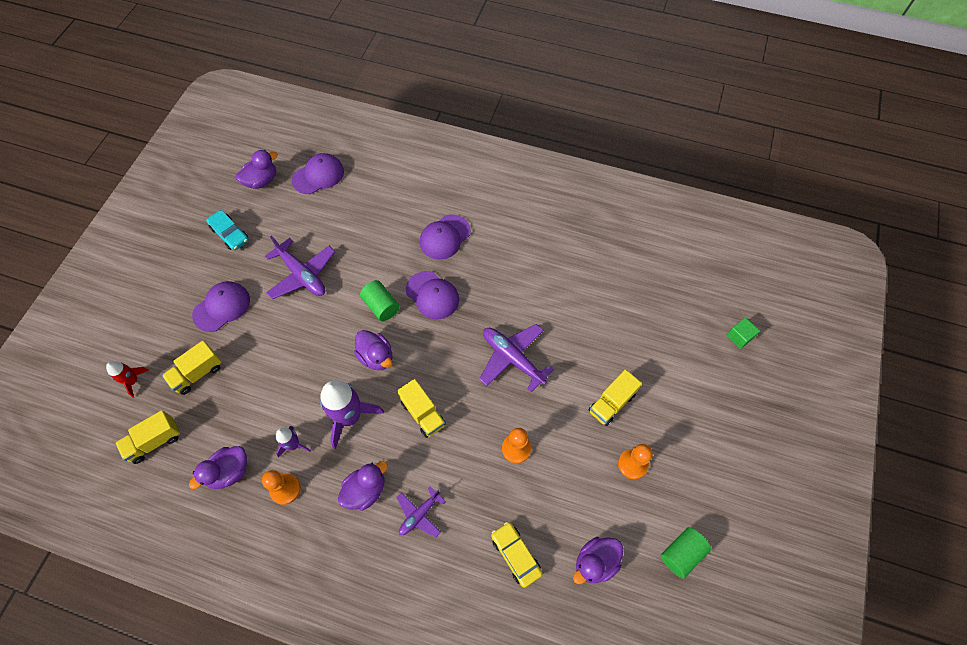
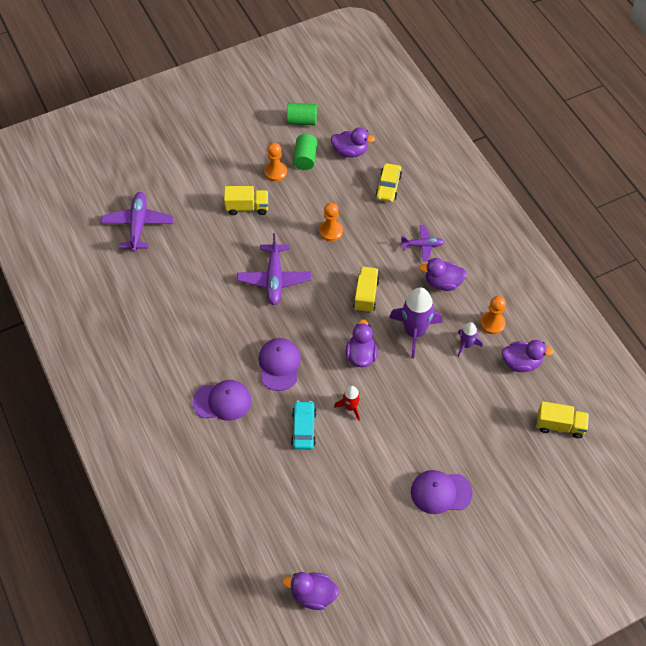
camera: 135 degrees left, 5 degrees down
(133, 381) = (549, 486): red rocket -> red rocket (350, 407)
(197, 373) = (497, 451): yellow truck -> none
(230, 234) = (384, 559): turquoise car -> turquoise car (303, 428)
(302, 275) = (357, 466): purple plane -> purple plane (138, 225)
(318, 175) = (261, 553): purple cap -> none
(381, 306) = (322, 388): green cylinder -> green cylinder (305, 158)
(739, 337) = (126, 176): green cube -> none

